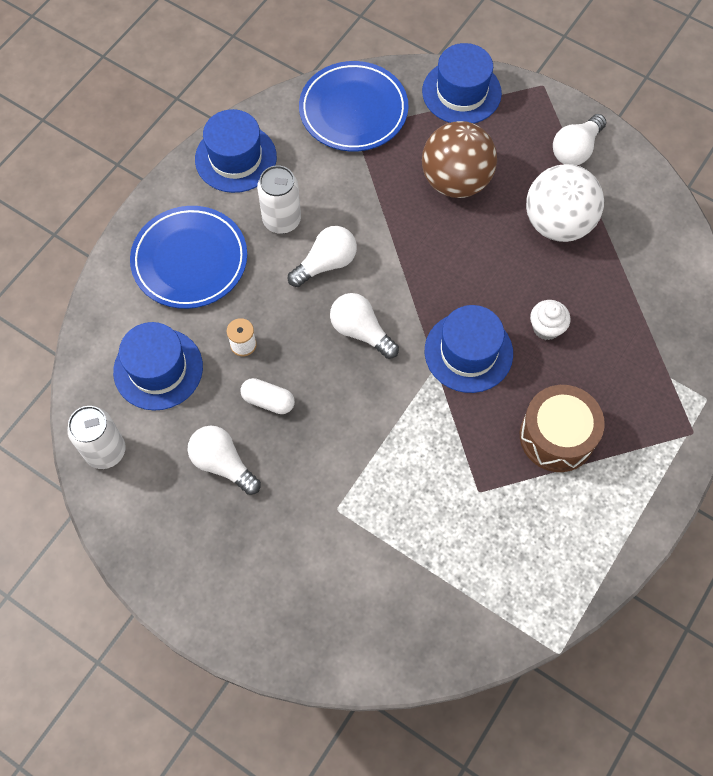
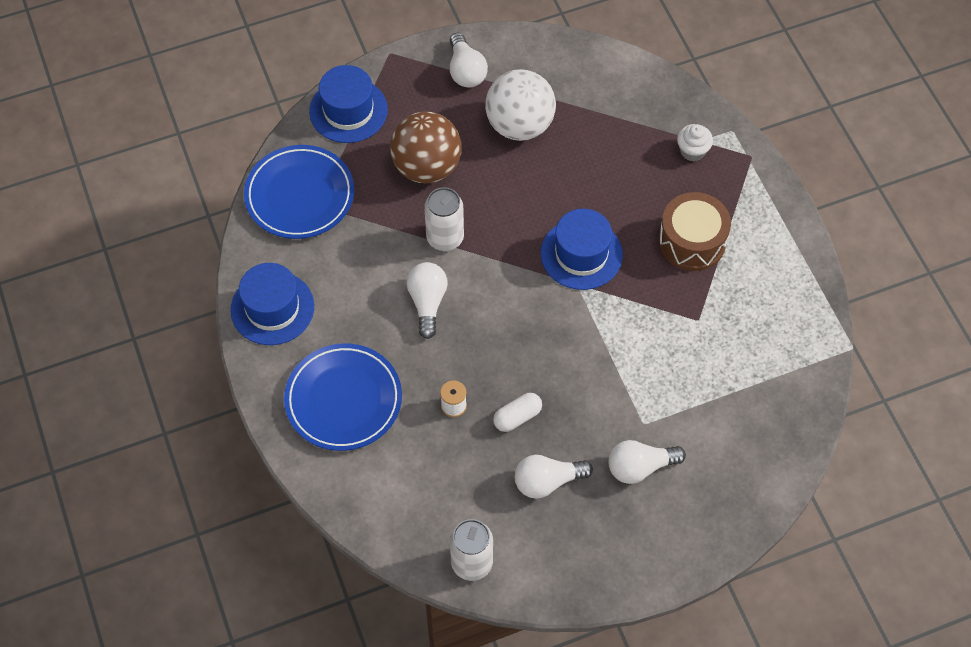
camera: 55 degrees left, 5 degrees down
(158, 369) = (427, 481): blue hat -> none
(282, 220) = (361, 310): white can -> white can (445, 238)
(360, 331) = (507, 315): white light bulb -> white light bulb (640, 467)
(546, 328) = (601, 191): white cupcake -> white cupcake (692, 151)

